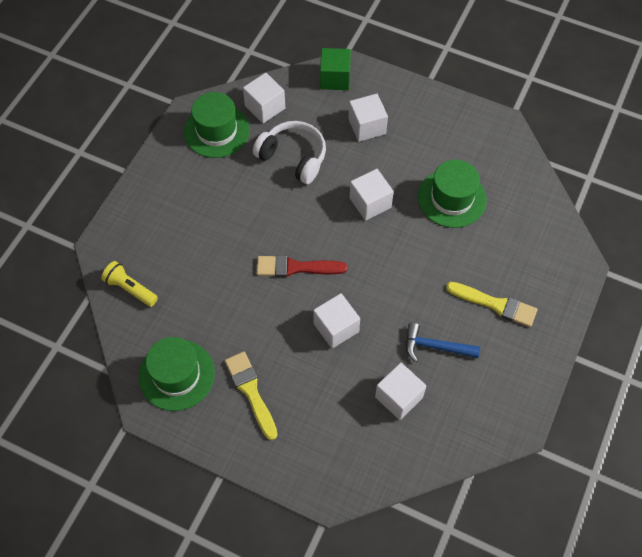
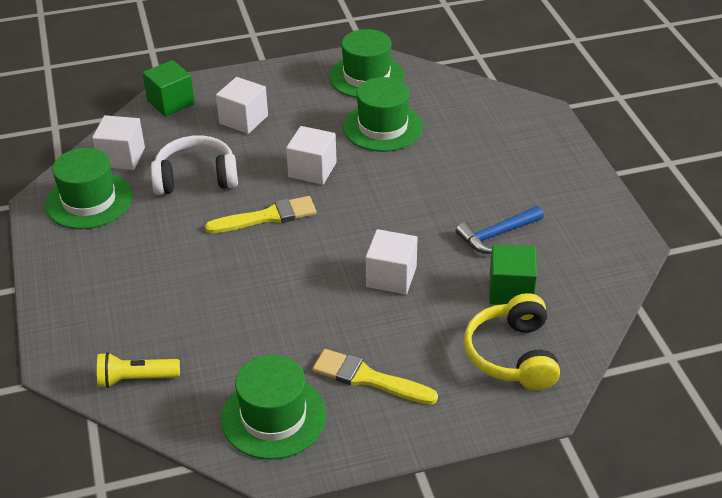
camera: 40 degrees left, 20 degrees down
(296, 267) = (297, 256): red brush -> none
(350, 445) = (512, 355): none -> yellow headphones
(399, 397) = (511, 290): white cube -> green cube
(485, 143) = (366, 77): none -> green hat
(495, 304) = (509, 176): yellow brush -> yellow brush (267, 217)

